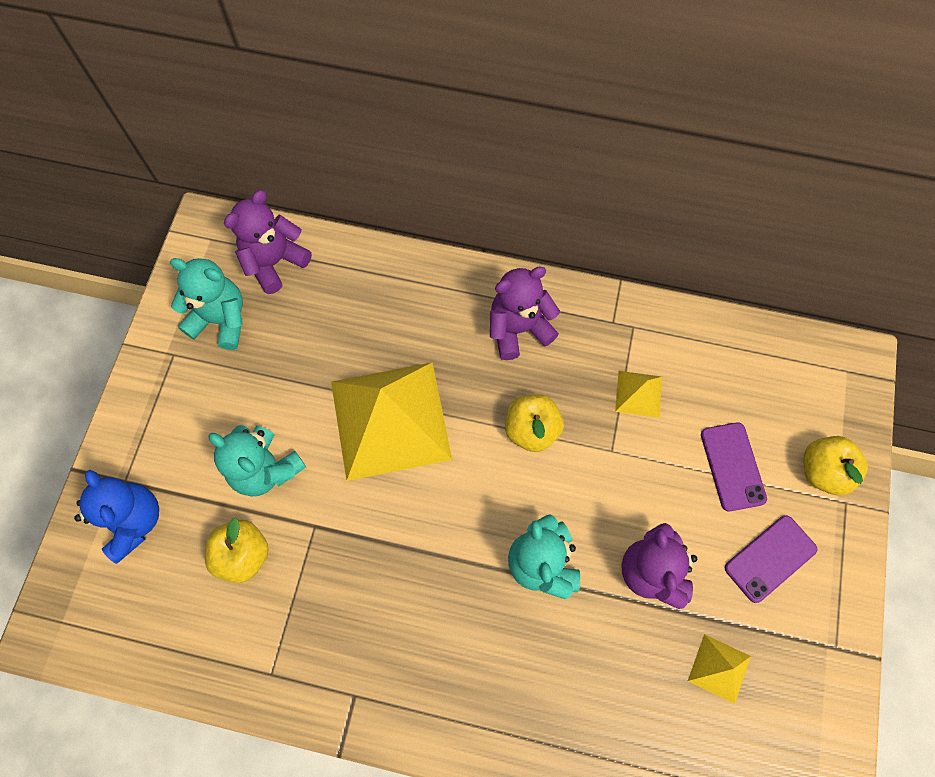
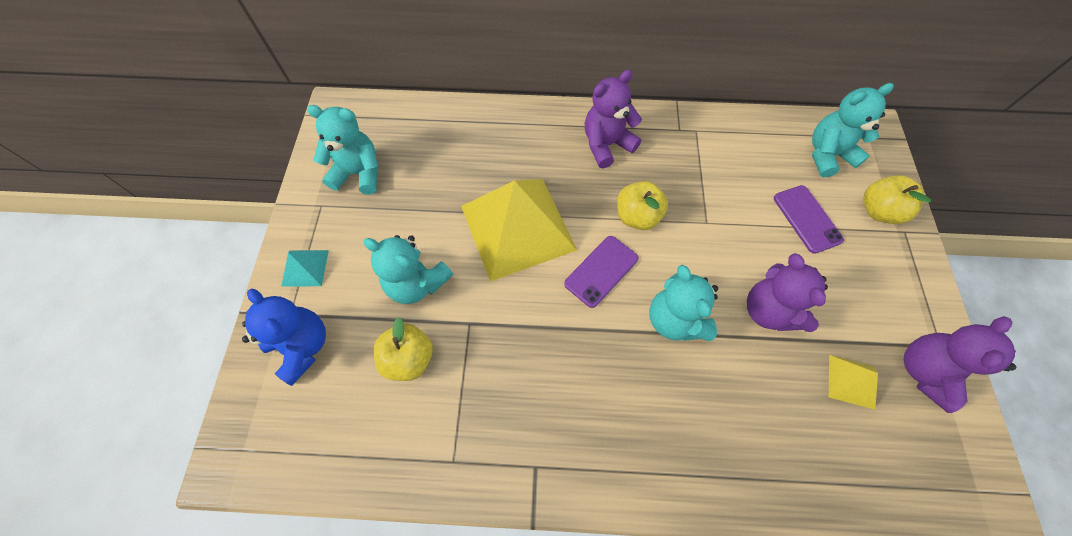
camera: 10 degrees left, 5 degrees down
(146, 429) = (305, 267): none -> turquoise pyramid
(274, 262) = (397, 125): purple teddy bear -> purple teddy bear (924, 372)
(638, 394) = (715, 177): yellow pyramid -> none
(770, 558) = (861, 284): purple phone -> purple phone (601, 271)
(786, 386) = (827, 155): none -> turquoise teddy bear

